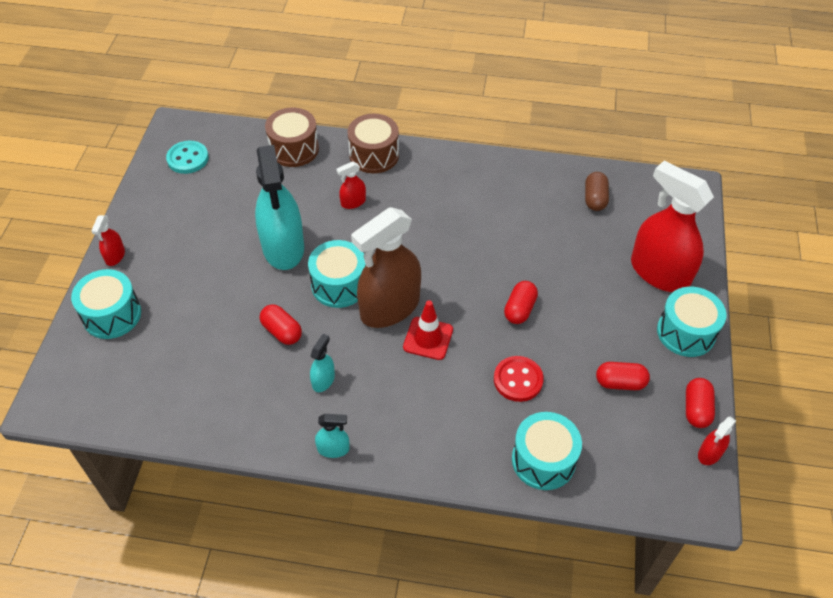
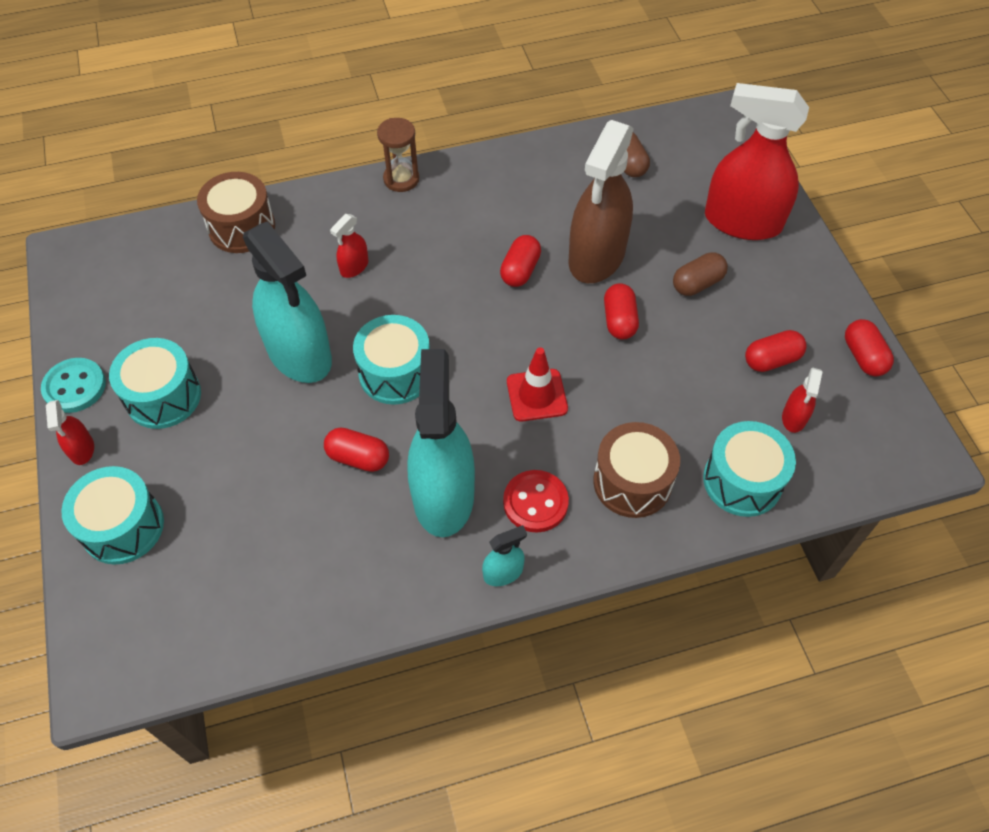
camera: 25 degrees left, 5 degrees up
(188, 158) = (108, 288): turquoise button -> turquoise button (75, 387)
(323, 380) = (443, 496): turquoise spray bottle -> turquoise spray bottle, size x2.34
(374, 155) = (346, 201): brown drum -> brown drum (632, 482)
(390, 307) = (471, 376): brown spray bottle -> brown spray bottle (596, 257)
(420, 153) = (401, 179): none -> brown hourglass
(468, 247) = (520, 270): none -> red capsule
(518, 380) = (663, 402): red button -> red button (535, 502)
(595, 305) = (697, 284): none -> brown capsule
(686, 332) = (806, 277): turquoise drum -> turquoise drum (163, 396)
(709, 453) = (903, 399): red spray bottle -> red spray bottle (794, 417)

